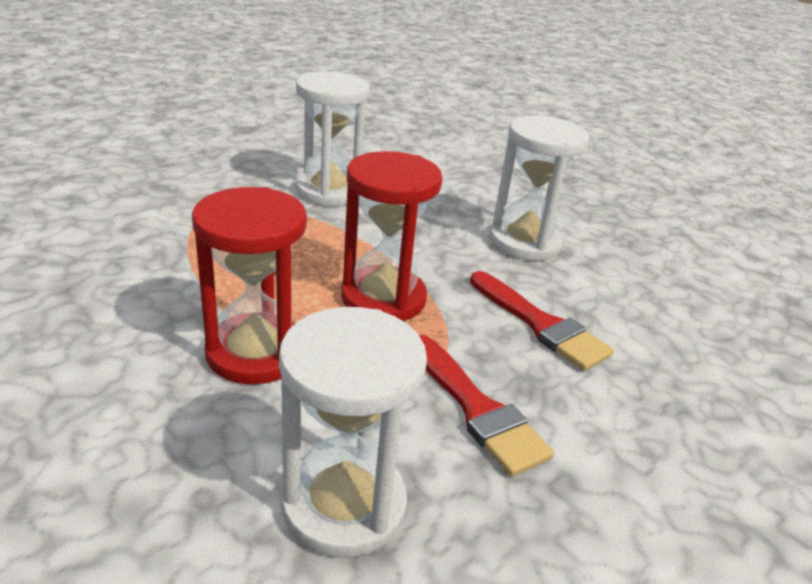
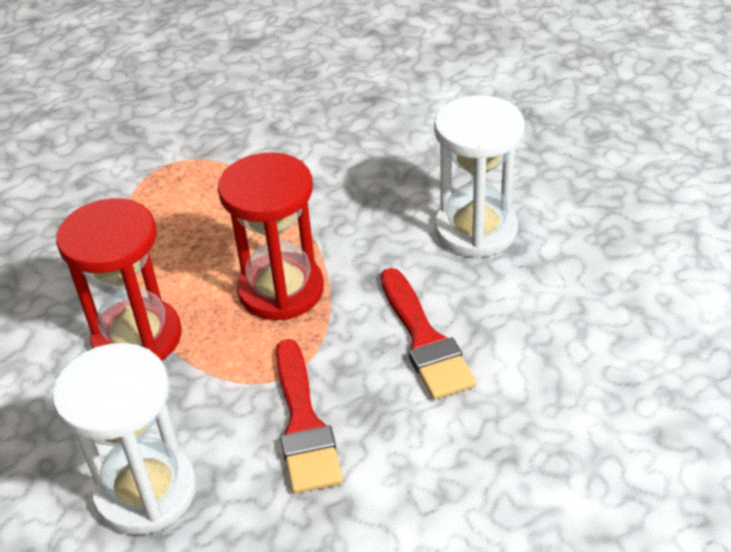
camera: 25 degrees right, 10 degrees up
(329, 191) = (294, 142): white hourglass -> none

